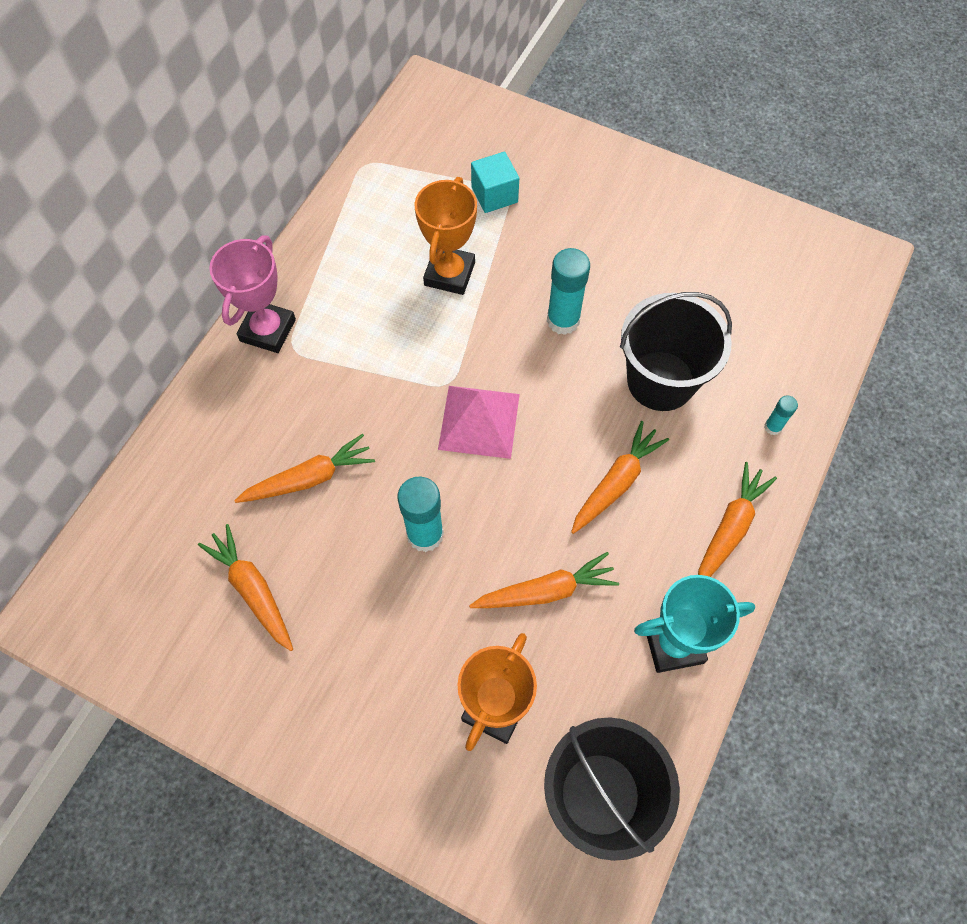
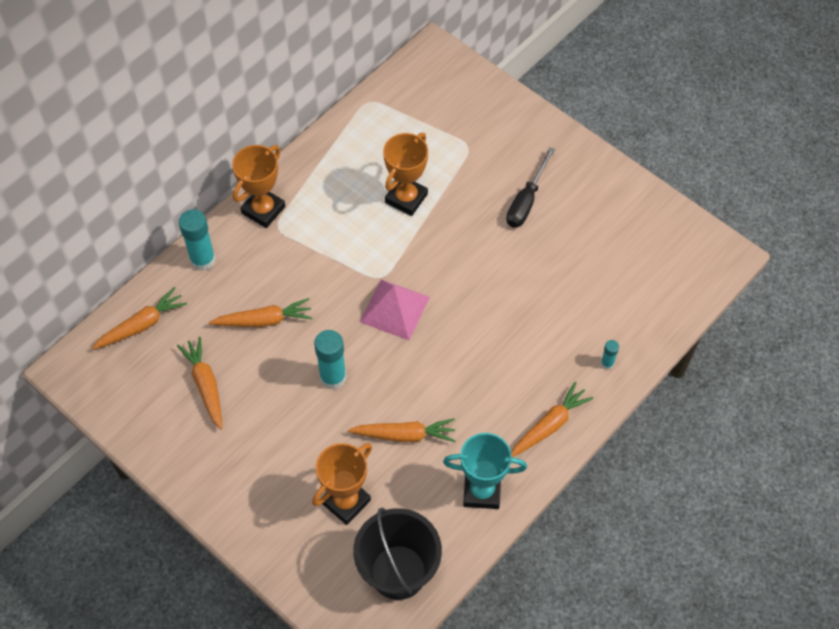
camera: 15 degrees right, 5 degrees down
(268, 330) = (263, 210): pink trophy -> orange trophy
(494, 195) = (458, 146): turquoise cube -> none
(563, 320) = (479, 251): turquoise glue stick -> turquoise glue stick (203, 260)
(600, 243) = (526, 201): none -> black screwdriver
(616, 482) = (479, 374): orange carrot -> orange carrot (142, 325)
(660, 381) = (536, 311): black bucket -> none

